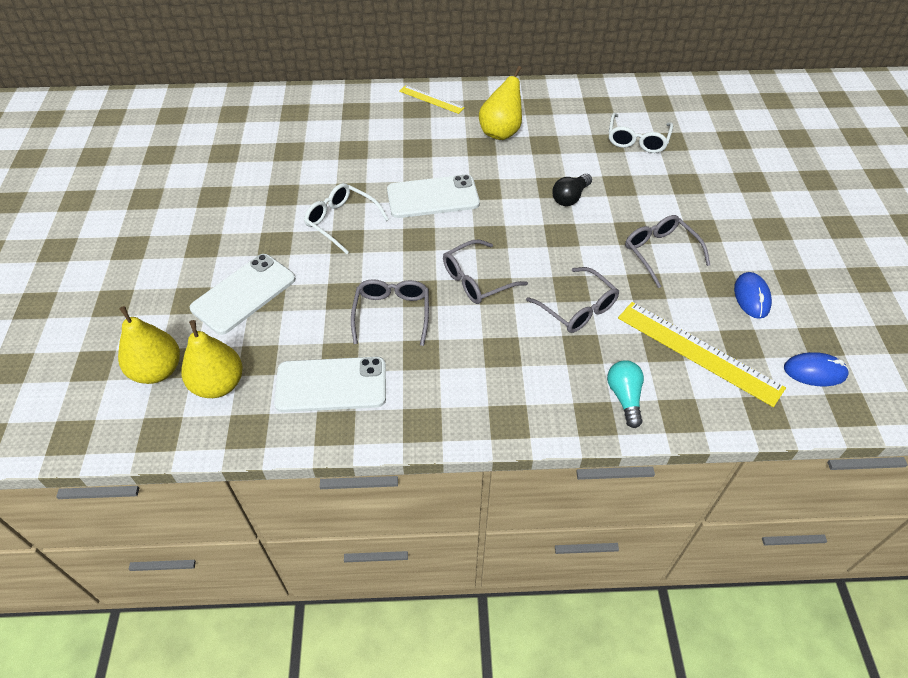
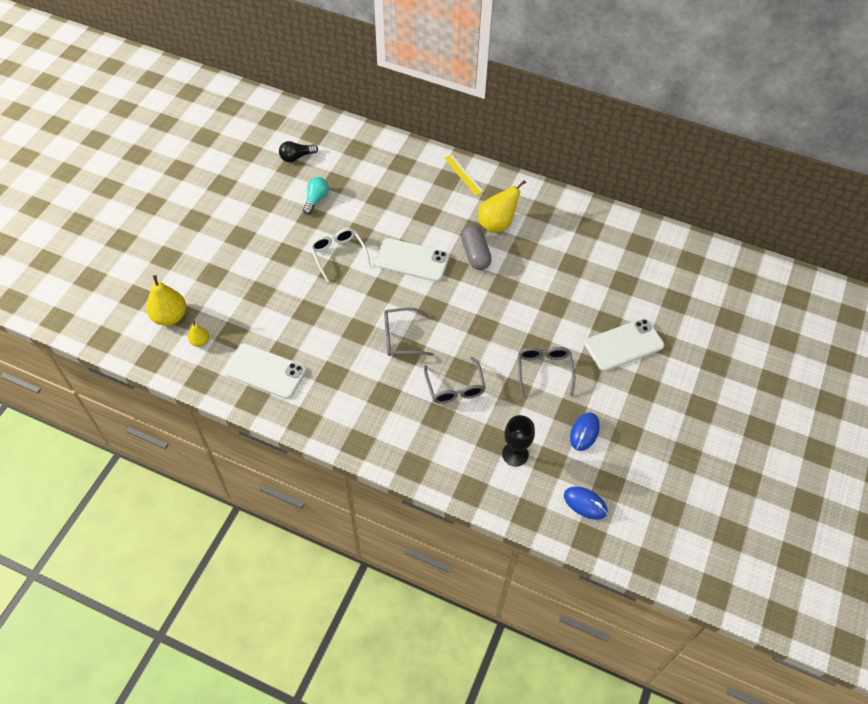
camera: 25 degrees right, 5 degrees up
(218, 384) = (200, 341): yellow pear -> yellow pear, size x0.53
(244, 294) = (247, 284): white phone -> white phone (624, 345)
(392, 313) = (331, 338): grey glasses -> none
(499, 167) = (475, 254): none -> grey capsule
(570, 197) = (510, 300): black light bulb -> black light bulb (296, 157)
(624, 397) = (442, 462): turquoise light bulb -> turquoise light bulb (316, 199)
(637, 140) = (597, 271): white glasses -> none
(698, 352) = (515, 454): yellow ruler -> black goblet

